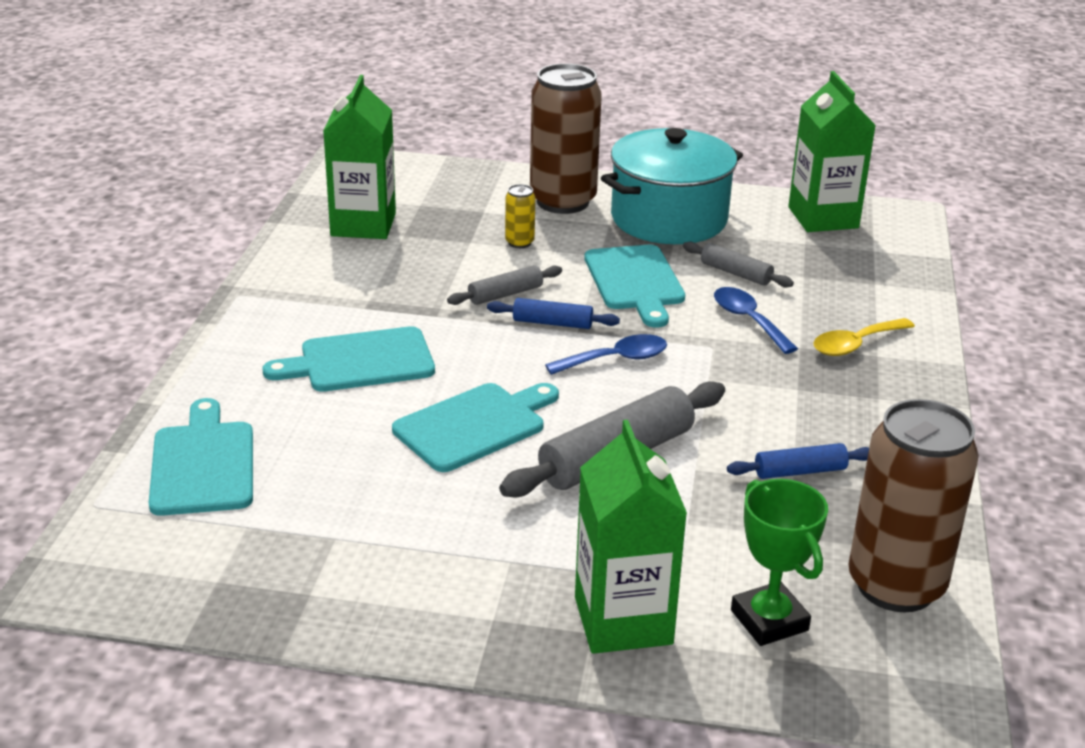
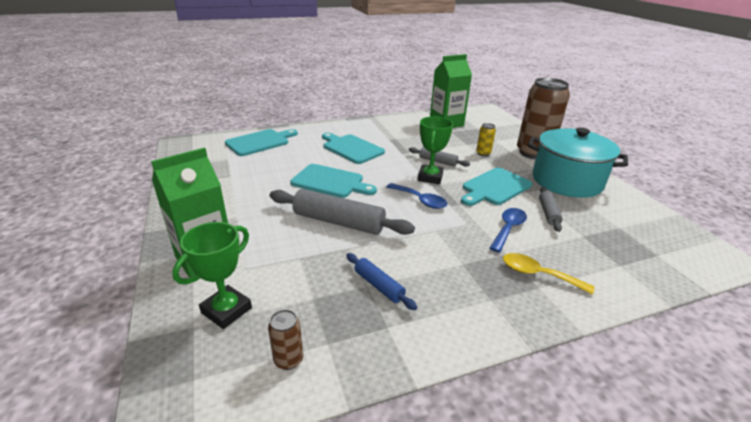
camera: 60 degrees right, 0 degrees up
(552, 323) = (430, 177): blue rolling pin -> green trophy
(823, 218) = (658, 226): green carton -> none
(896, 585) = (288, 360): brown can -> brown can, size x0.42

